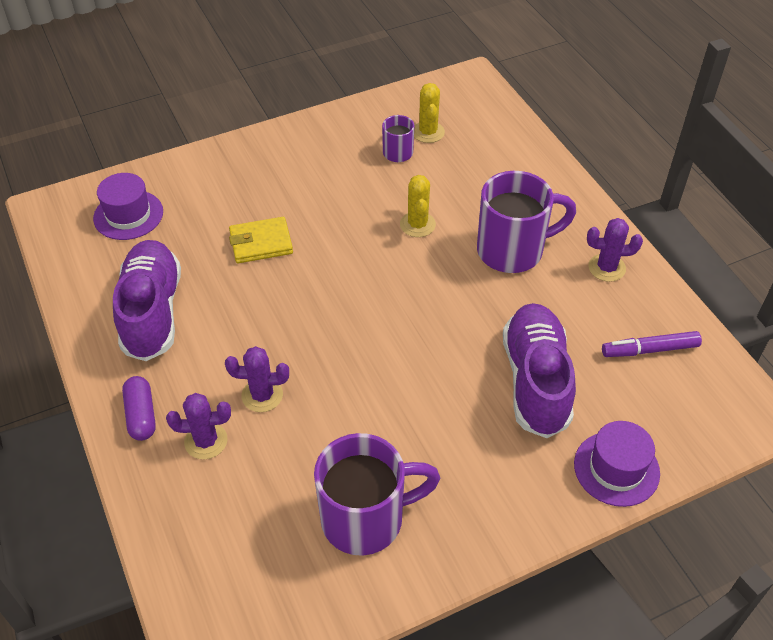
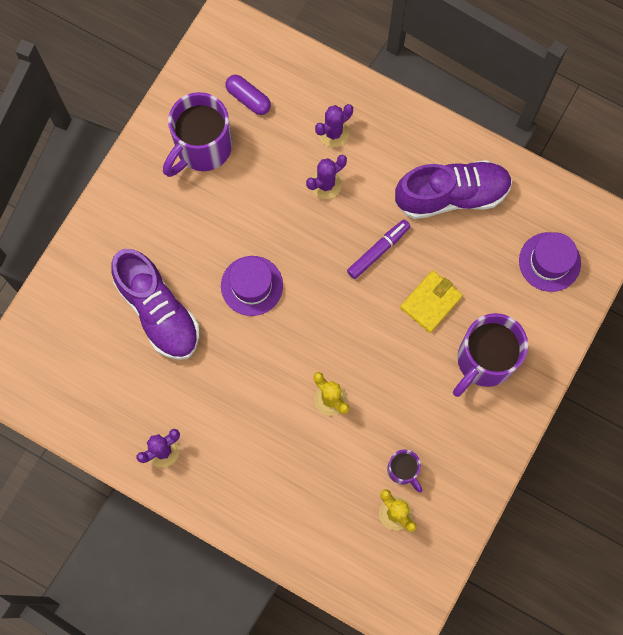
camera: 145 degrees right, 25 degrees up
(141, 415) = (387, 123): purple capsule -> purple capsule (248, 99)
(152, 312) = (451, 195): purple shoe -> purple shoe turned 60 degrees counterclockwise
(512, 250) = (242, 421): purple mug -> purple mug (484, 361)
(616, 468) = (72, 277): purple hat -> purple hat (252, 285)
(650, 350) = (94, 390): purple marker -> purple marker (378, 251)

